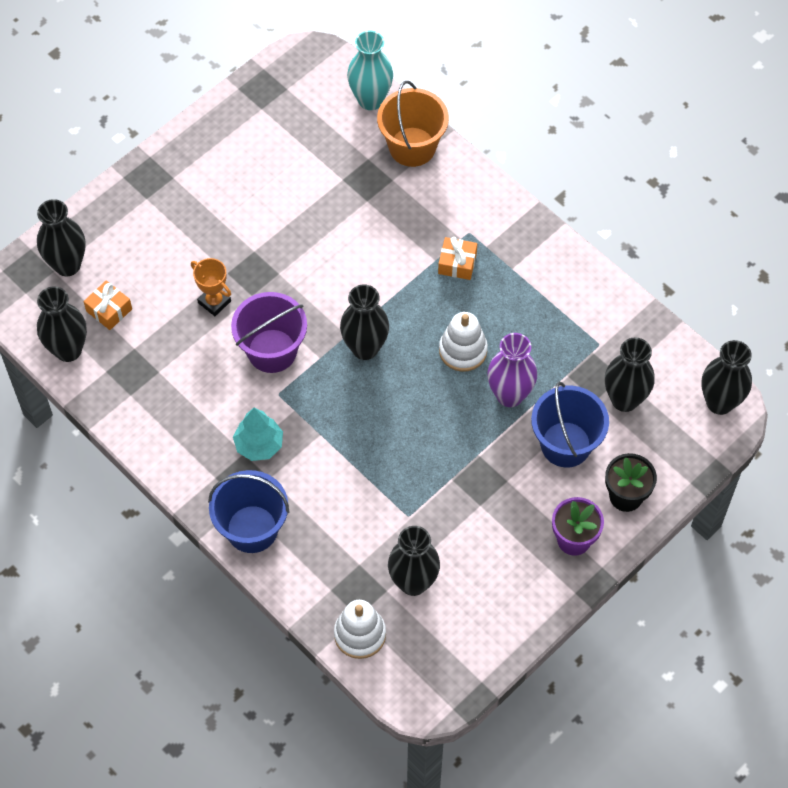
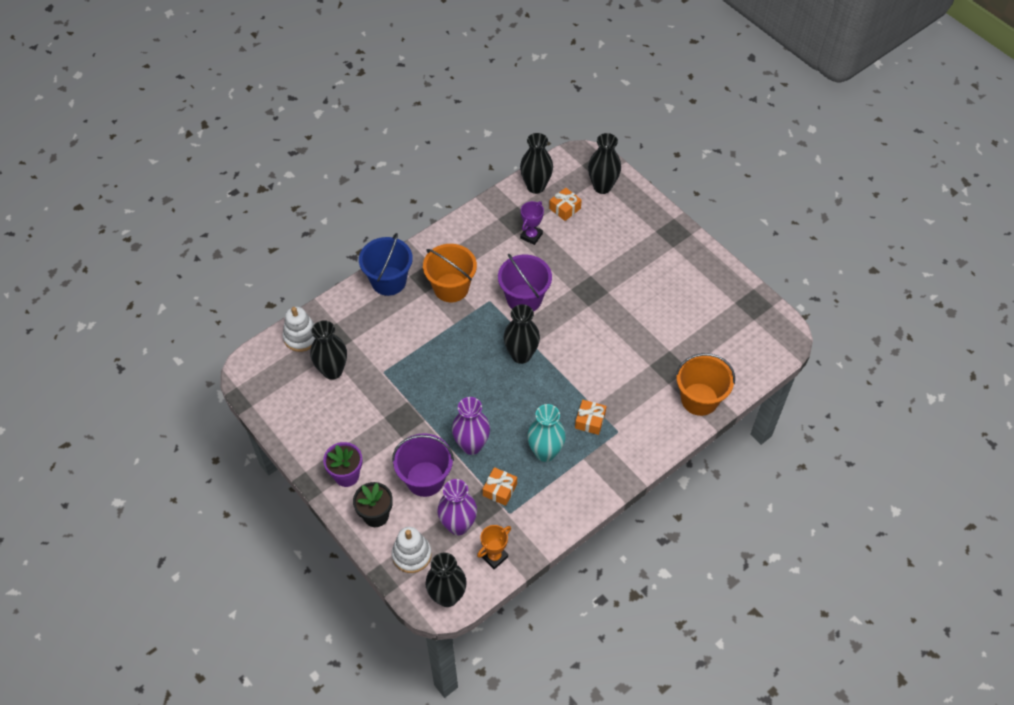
camera: 95 degrees right, 5 degrees down
(161, 349) = (531, 236): none -> purple trophy
(214, 302) = (567, 267): orange trophy -> orange trophy (494, 556)
(259, 445) = (451, 288): turquoise tree -> orange bucket
(370, 100) = (744, 374): turquoise vase -> turquoise vase (545, 452)
(463, 350) = (513, 418): white stacking toy -> white stacking toy (412, 555)
(565, 444) = (425, 479): blue bucket -> purple bucket
(569, 357) = (500, 490): none -> orange gift
(624, 399) = (458, 525): black vase -> purple vase

